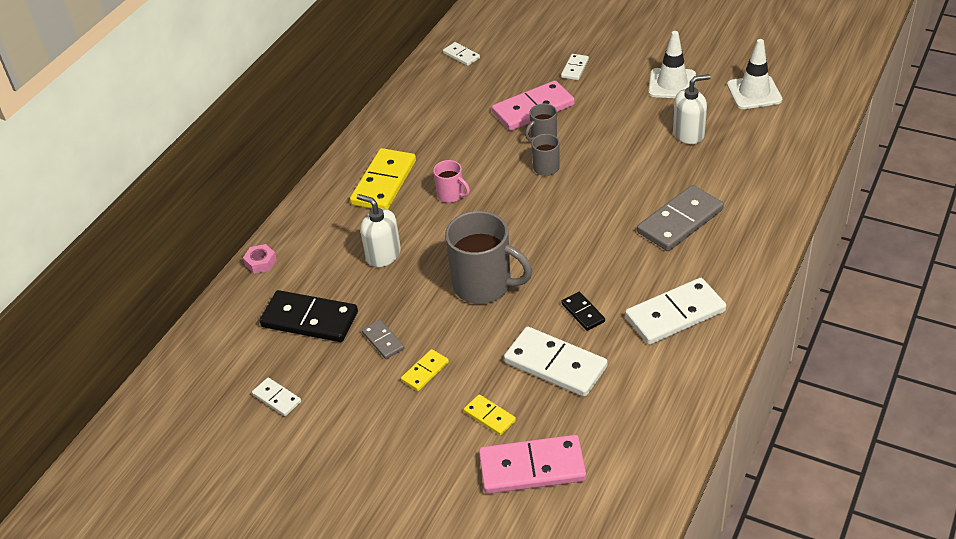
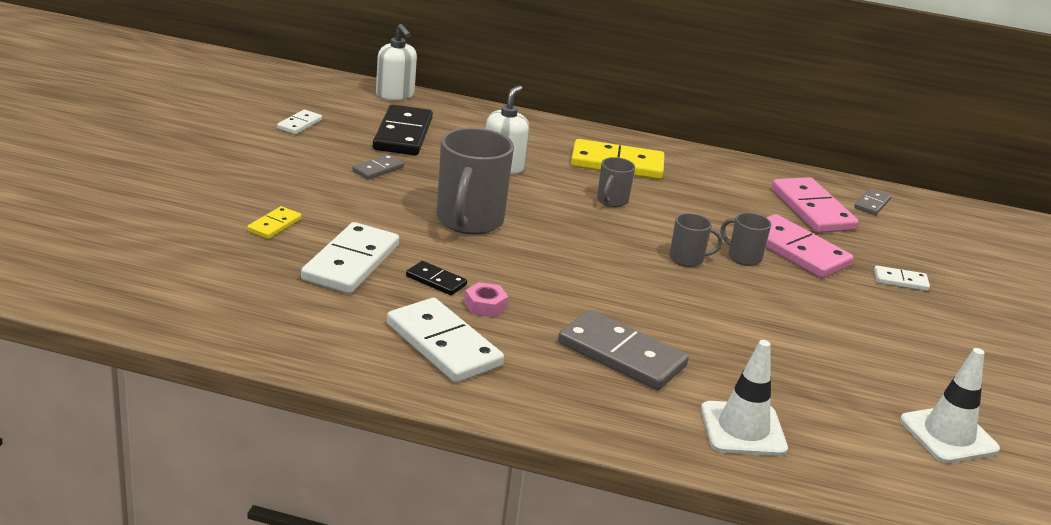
camera: 70 degrees right, 15 degrees down
(260, 262) = (477, 110): pink nut -> pink nut (485, 305)
(425, 372) = (336, 191): yellow domino -> none
(451, 195) = (612, 201): pink mug -> grey mug
(461, 55) = (872, 204): white domino -> grey domino
(532, 467) = (202, 248): pink domino -> pink domino (812, 209)
(583, 313) = (436, 281): black domino -> black domino turned 75 degrees clockwise
(672, 84) = (919, 358): white traffic cone -> white traffic cone (743, 429)
(688, 134) = (812, 369): white soap dispenser -> white soap dispenser (395, 95)

